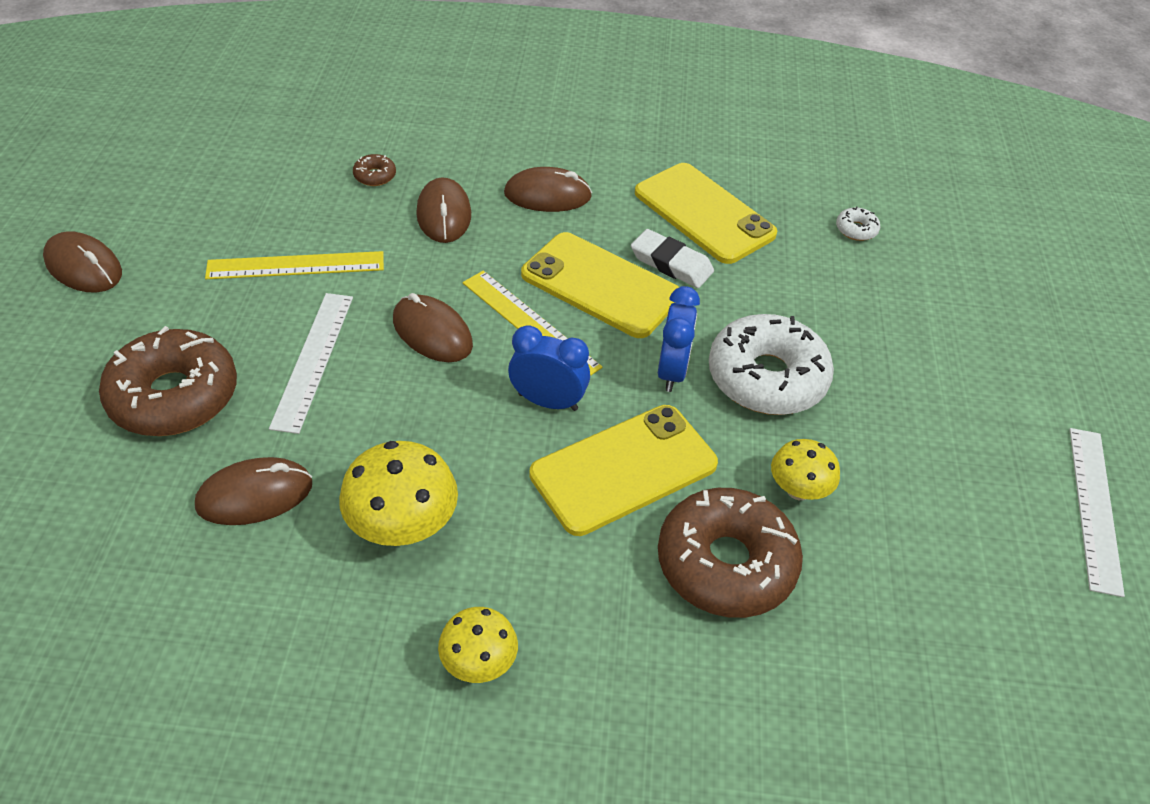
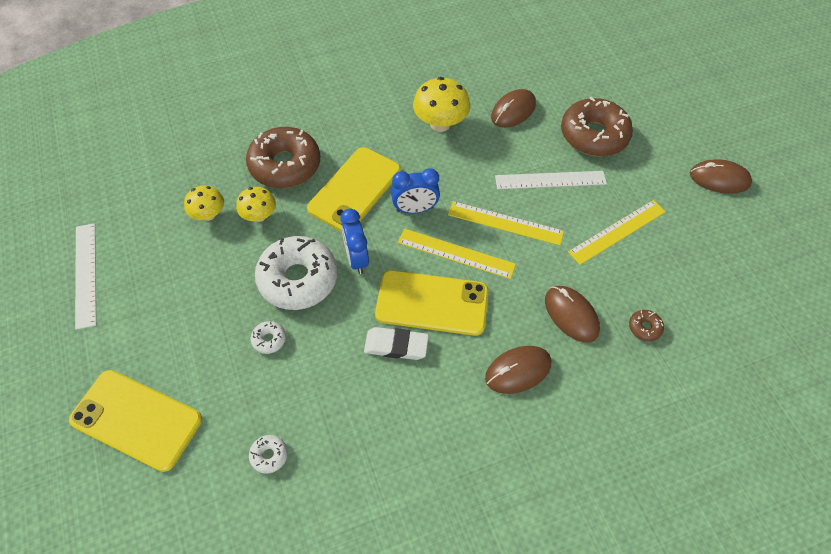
camera: 155 degrees right, 10 degrees up
(313, 360) = (550, 180): white ruler -> white ruler turned 75 degrees counterclockwise
(432, 332) = (505, 223): brown mouse -> yellow ruler
(479, 663) = (372, 90): yellow mushroom -> yellow mushroom (209, 214)
(704, 213) = (395, 411): yellow phone -> yellow phone (136, 420)
(828, 326) = (269, 339): none -> white donut

